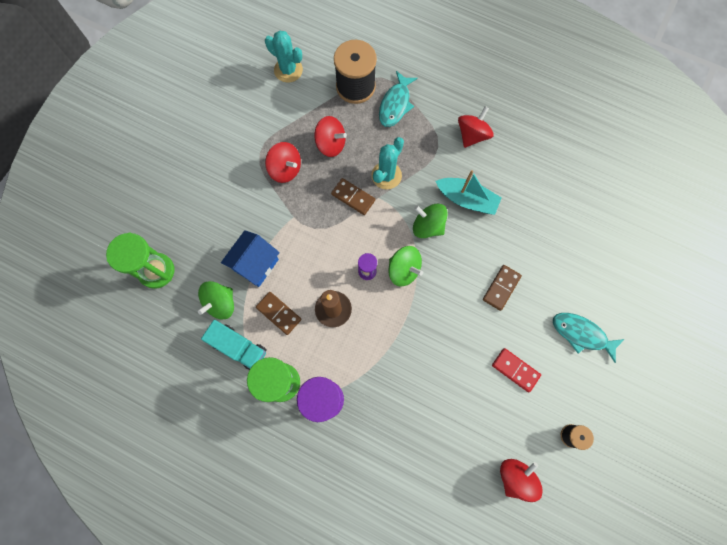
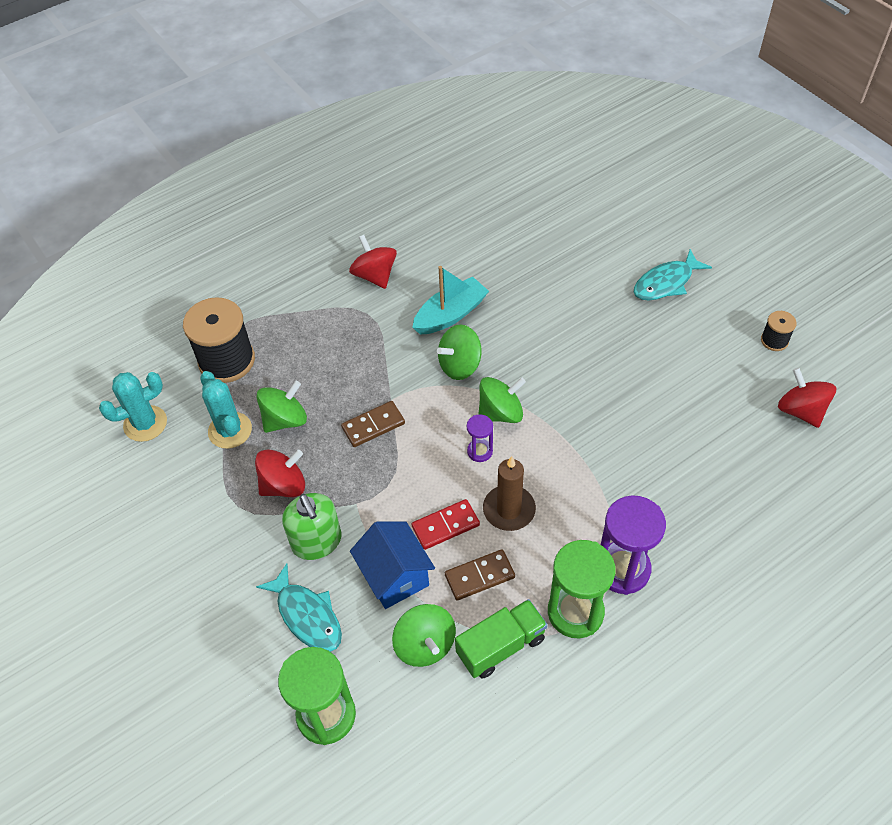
camera: 60 degrees left, 20 degrees down
(239, 347) = (501, 646): turquoise truck -> green truck
(257, 208) = (317, 541): none -> green soap dispenser
(331, 144) = (285, 419): red spinning top -> green spinning top
(386, 175) = (368, 379): turquoise cactus -> turquoise cactus (230, 430)
(395, 104) = (282, 330): turquoise fish -> turquoise fish (307, 615)
(501, 288) = (576, 329): brown domino -> none
(515, 370) = (678, 357): red domino -> red domino (445, 526)

